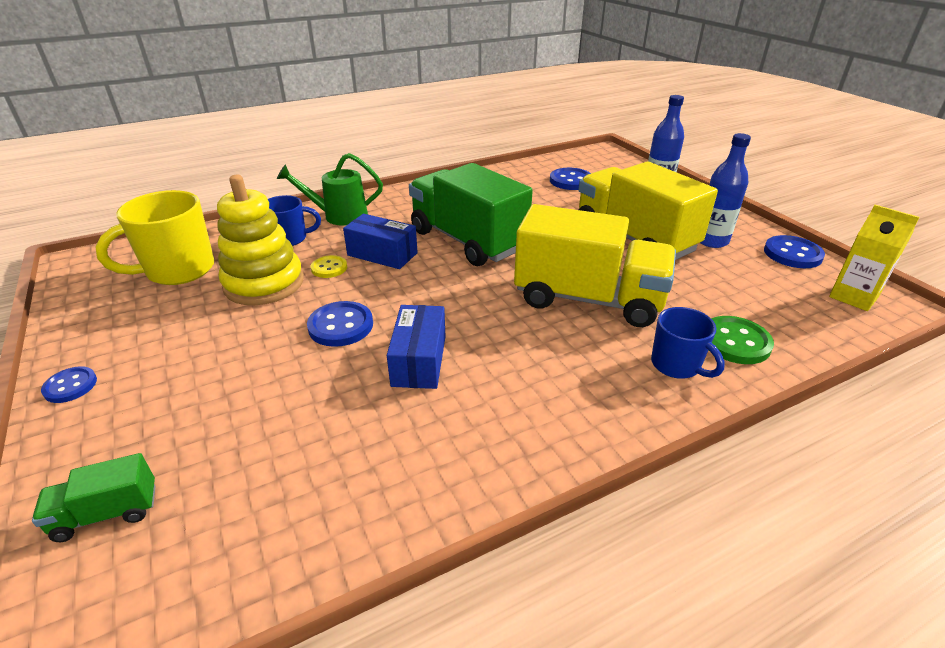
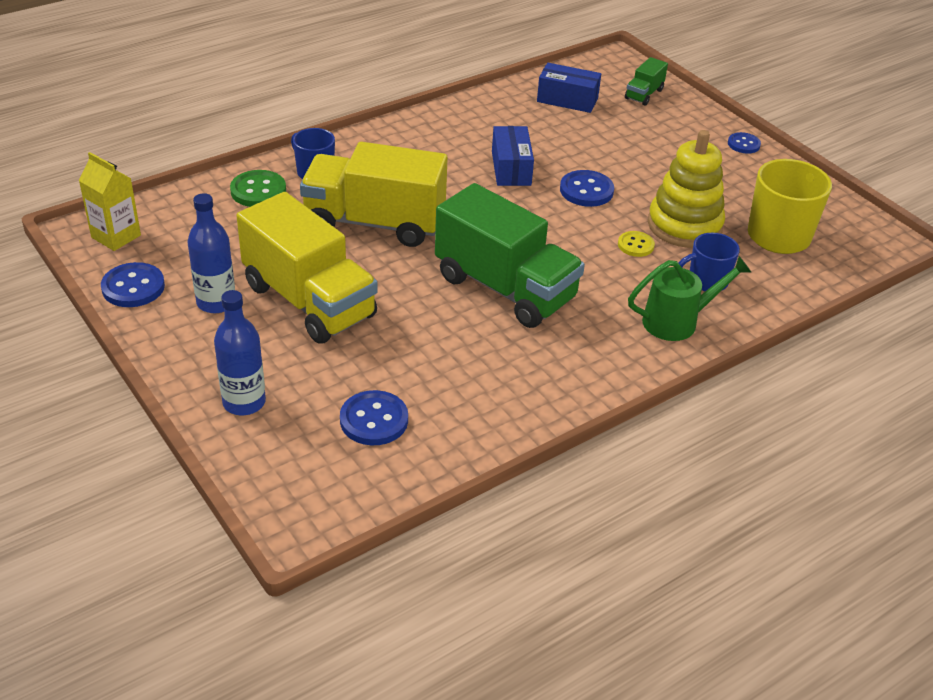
camera: 170 degrees right, 5 degrees up
(107, 513) = (644, 94): green truck -> green truck turned 150 degrees clockwise
(382, 254) = (591, 265): blue box -> blue box (567, 100)

